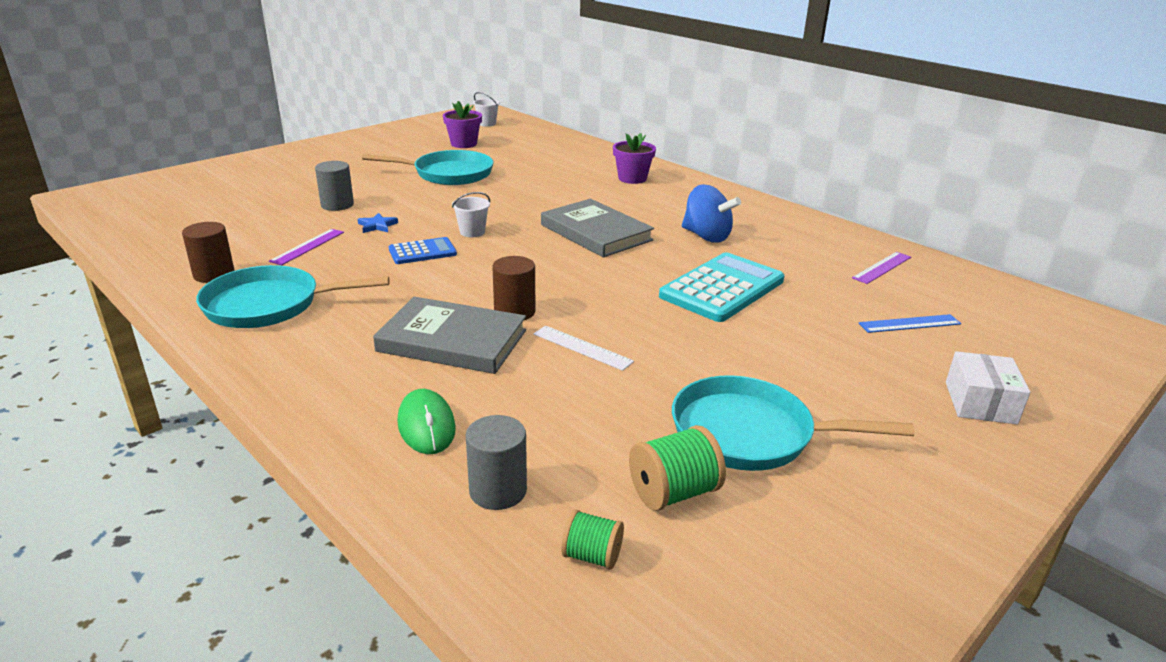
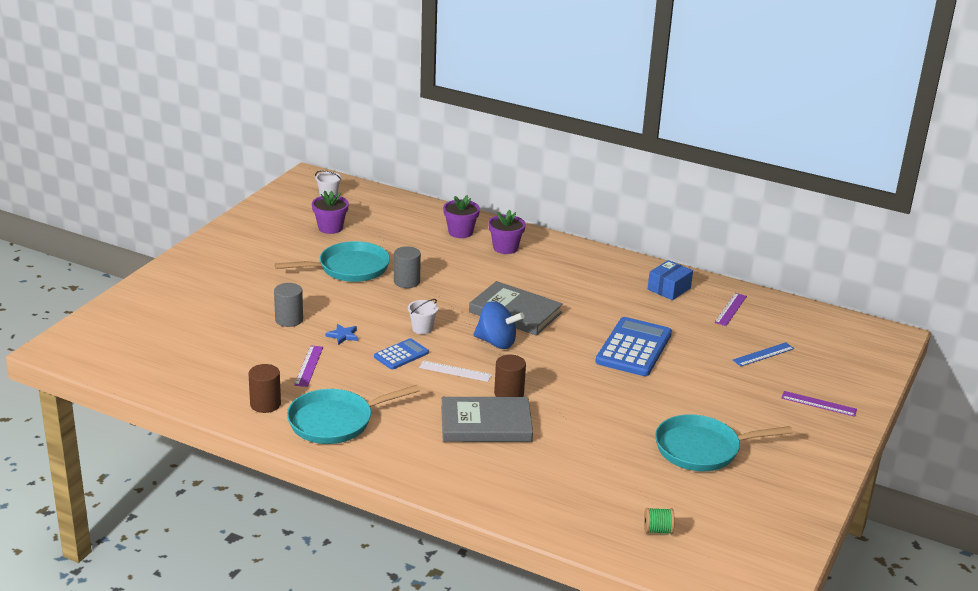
camera: 20 degrees left, 0 degrees up
(426, 425) = (518, 482): green mouse -> none
(498, 490) = (587, 509): grey cylinder -> grey cylinder (406, 282)
(582, 347) = (572, 412): white ruler -> white ruler (455, 371)
(594, 161) = (460, 232): none -> purple flower pot
(673, 492) = (679, 491): green spool -> none
(706, 236) = (598, 302): blue spinning top -> blue spinning top (496, 342)
(722, 288) = (634, 348): turquoise calculator -> blue calculator
(807, 236) = (669, 289): none -> blue box
(980, 403) = (818, 404): white box -> purple ruler

